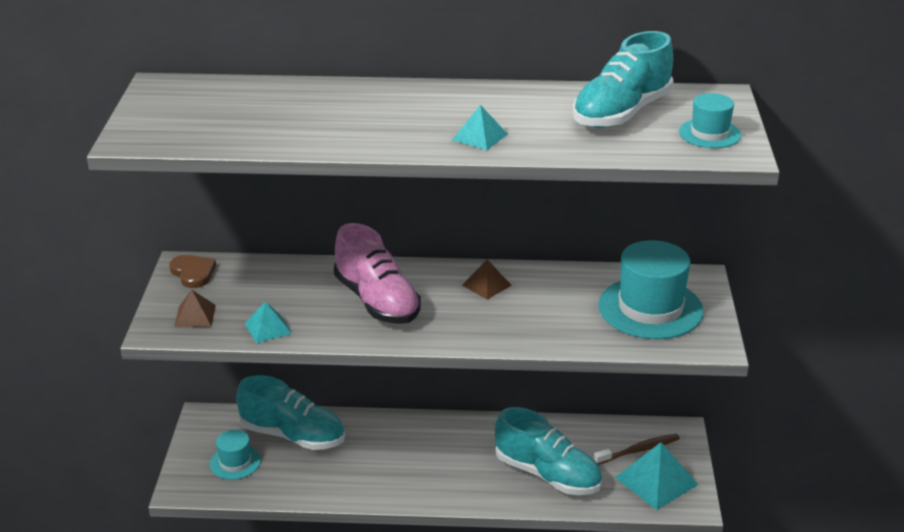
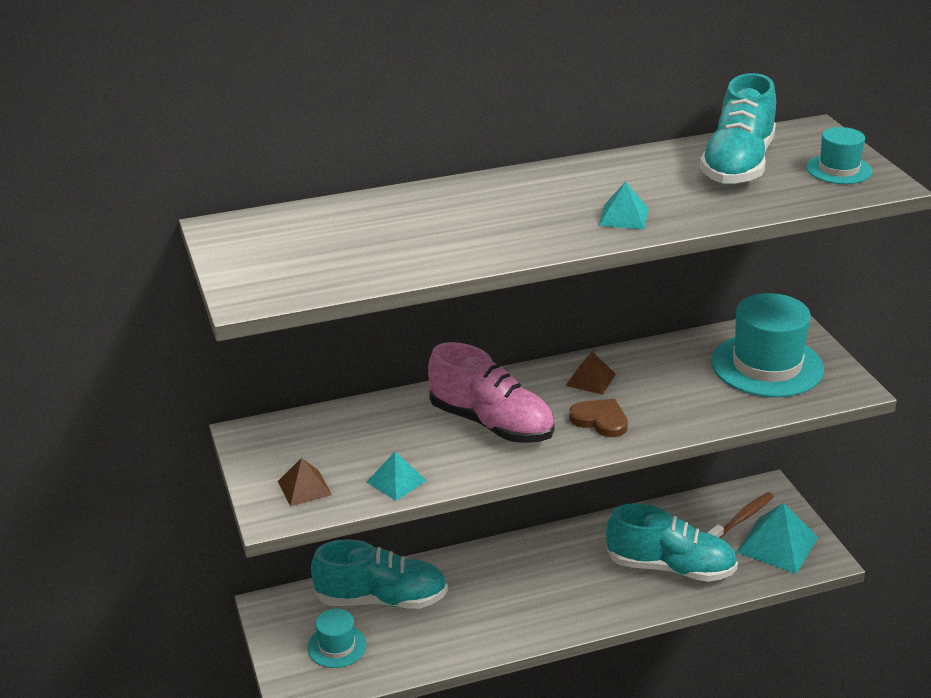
camera: 20 degrees left, 0 degrees up
(193, 273) = (265, 441): brown heart -> brown heart (600, 420)

